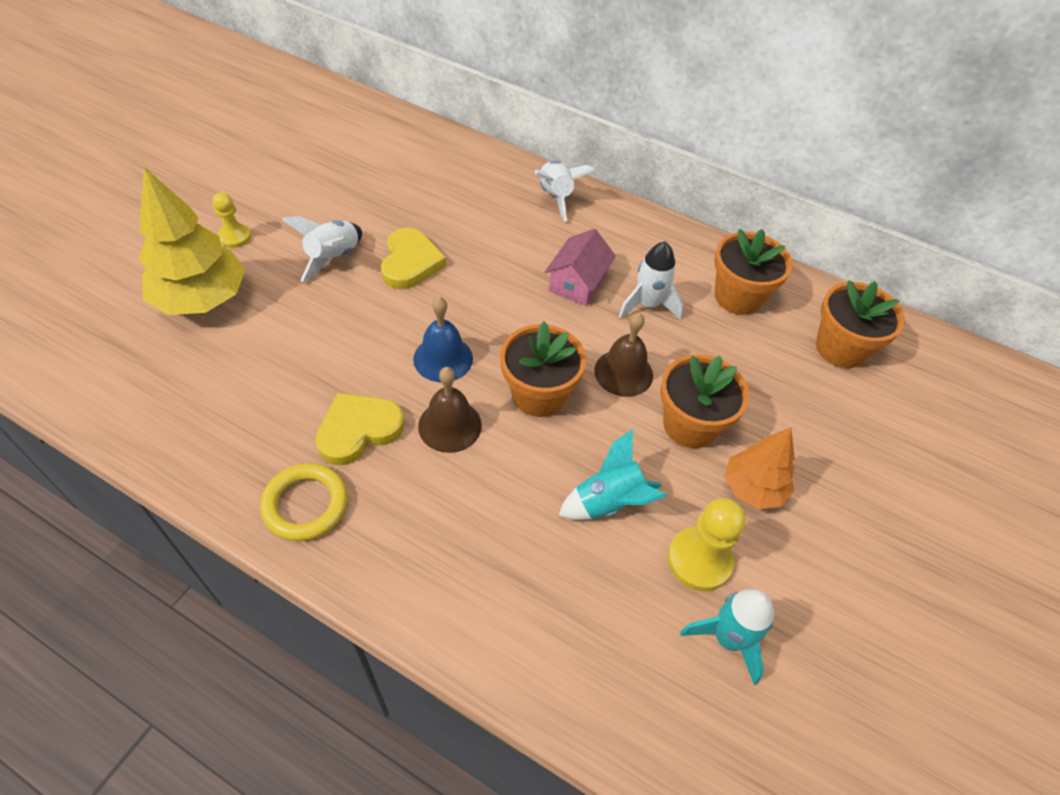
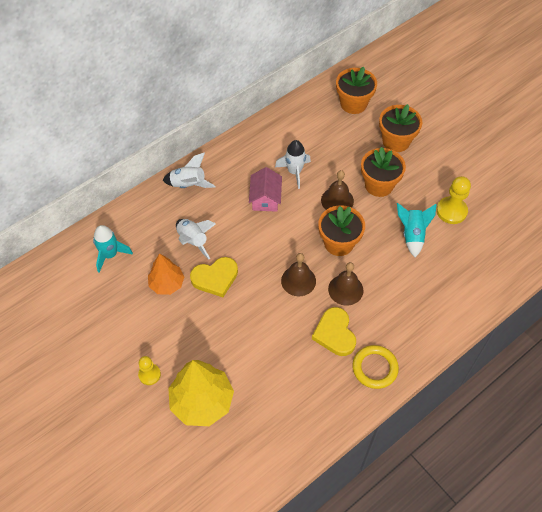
camera: 65 degrees left, 5 degrees up
(333, 258) = (194, 319): white rocket -> white rocket (193, 241)
(410, 262) = (215, 278): yellow heart -> yellow heart turned 135 degrees clockwise
(443, 358) = (298, 280): blue bell -> brown bell
(577, 282) = (265, 198): pink house -> pink house turned 45 degrees clockwise
(727, 638) = (489, 216): turquoise rocket -> turquoise rocket (110, 255)
(738, 297) = (304, 130): orange flower pot -> orange flower pot (396, 141)
(753, 488) = (421, 175): orange tree -> orange tree (167, 284)

